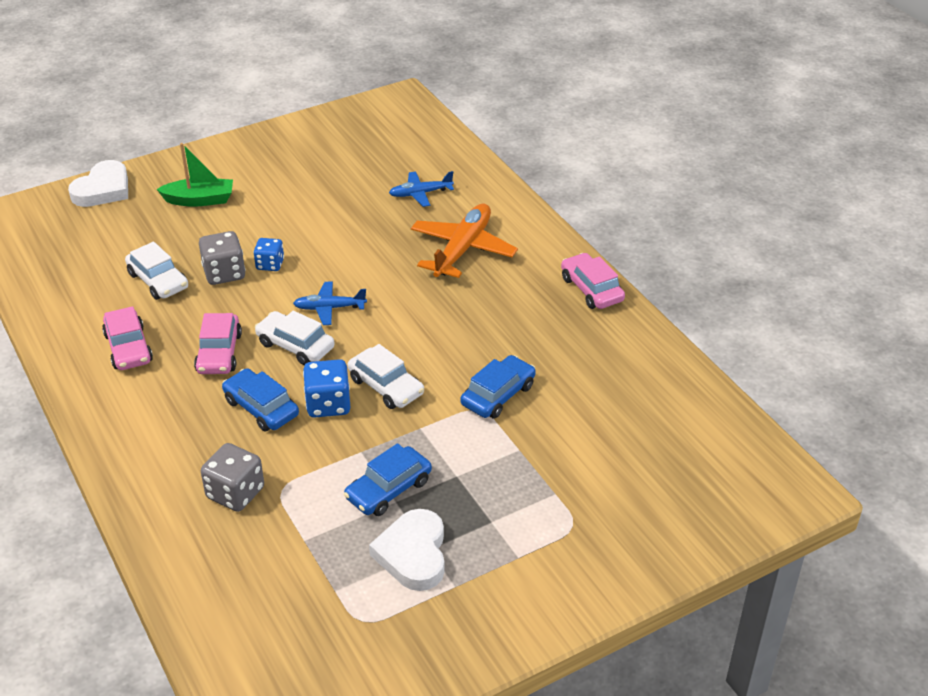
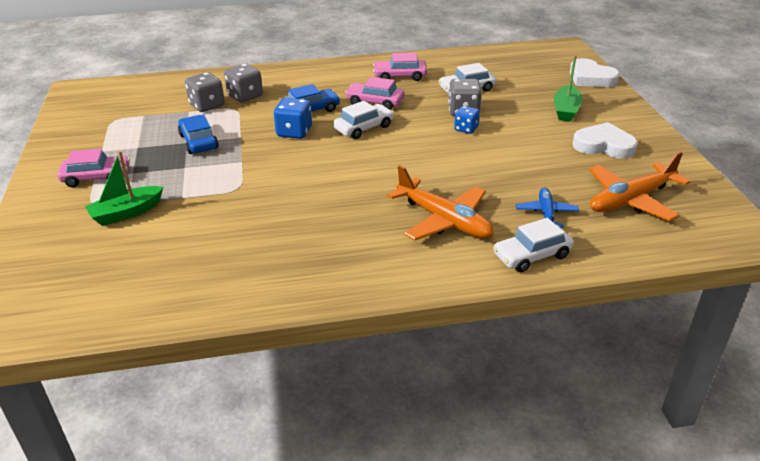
camera: 110 degrees right, 5 degrees down
(279, 526) = (207, 105): none -> grey dice
(329, 308) = (398, 145): blue plane -> none
(375, 151) = (631, 200): none -> orange plane
(386, 386) = (294, 155): white car -> white car (532, 255)
(413, 554) = (140, 142): white heart -> white heart (604, 145)
(498, 395) = (244, 200): blue car -> none
(573, 484) = (126, 213): none -> green boat
(591, 289) = (340, 285): pink car -> pink car (96, 177)

